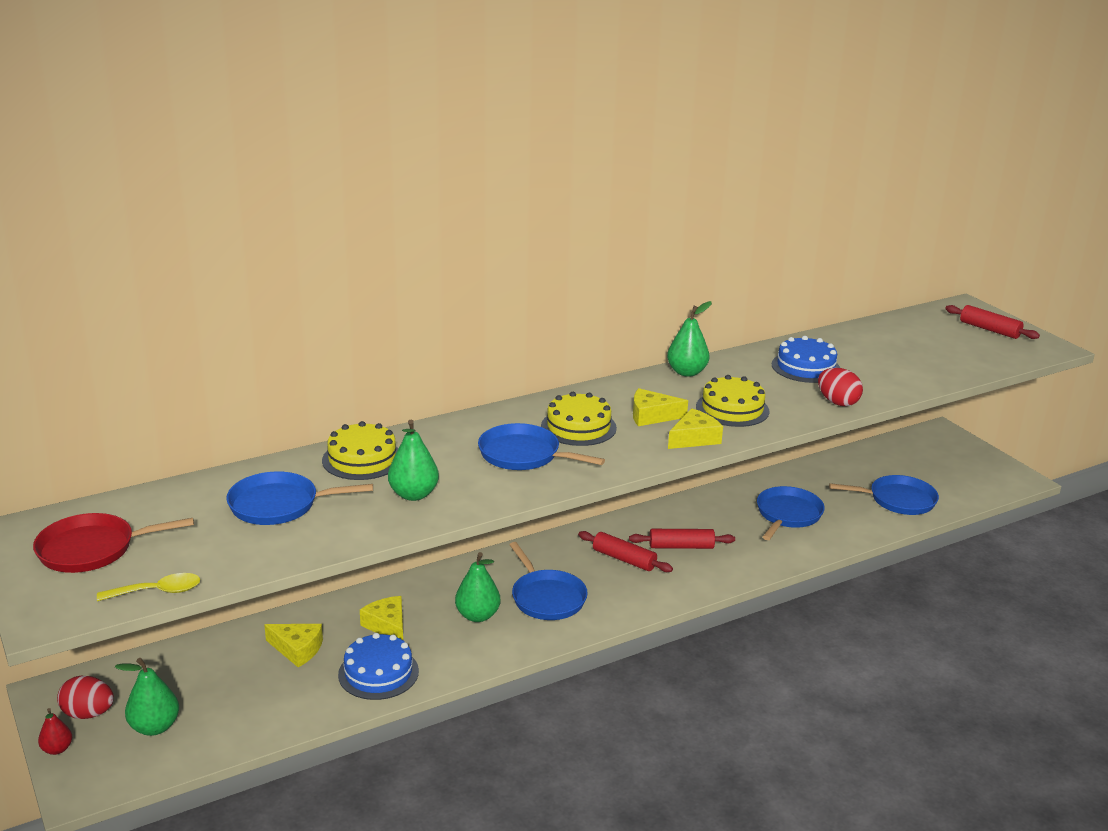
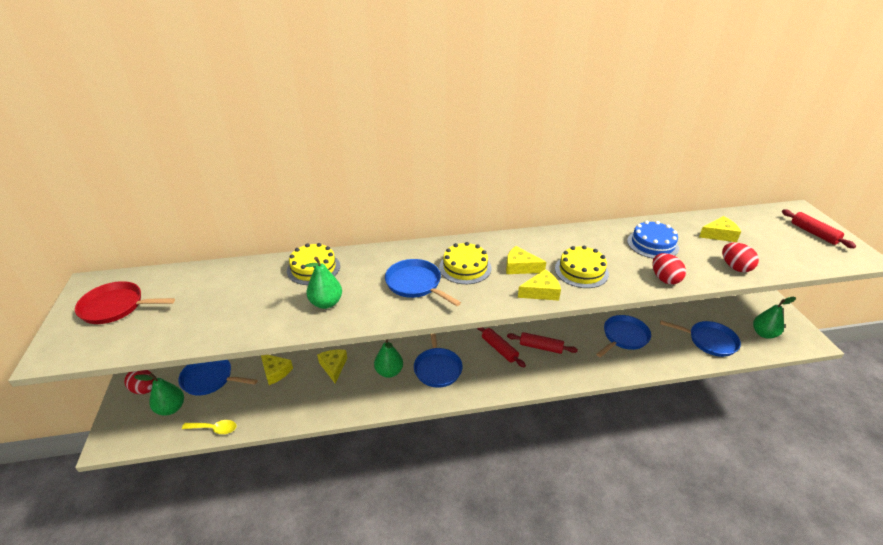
camera: 20 degrees right, 10 degrees up
(57, 749) = (115, 410): red pear -> none
(158, 592) = (124, 349): yellow spoon -> yellow spoon (214, 429)
(279, 505) = (241, 295): blue pan -> blue pan (210, 379)
(378, 673) = (310, 401): blue cake -> none
(687, 372) = (563, 235): green pear -> green pear (764, 334)
(881, 346) = (719, 235): none -> yellow cheese
(913, 378) = (735, 267): none -> red egg

